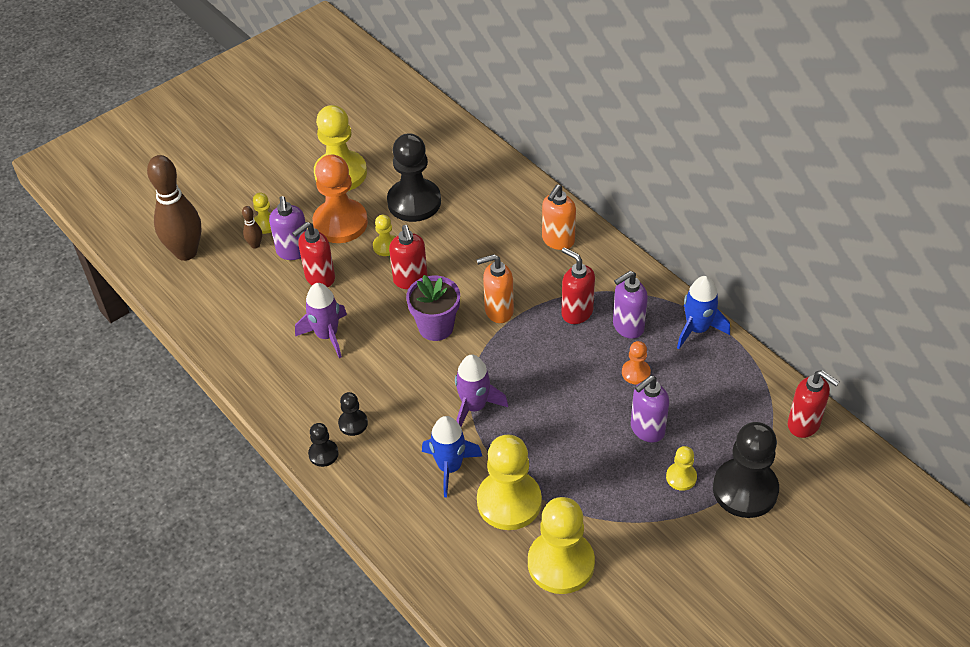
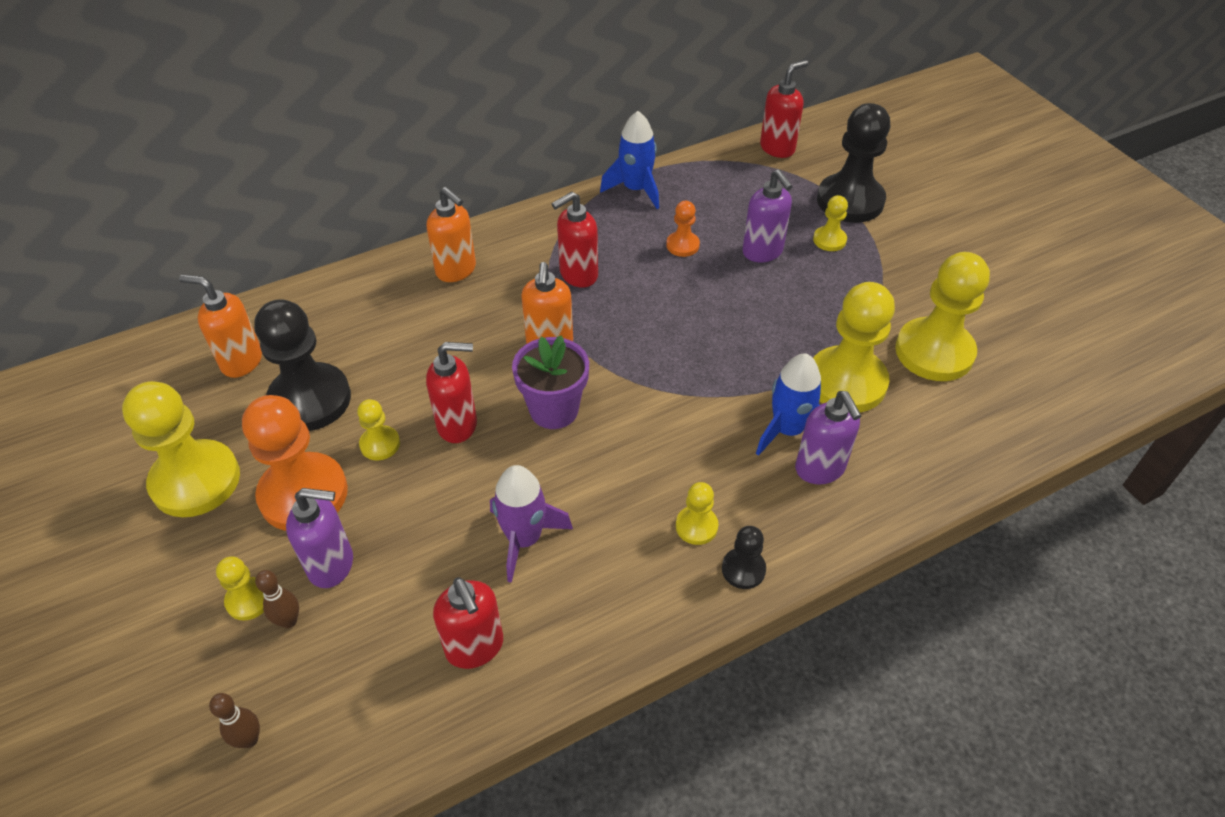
camera: 80 degrees left, 0 degrees up
(186, 252) = (249, 739): brown bowling pin -> brown bowling pin, size x0.42
(319, 278) = (405, 535): red soap dispenser -> red soap dispenser (475, 647)
(353, 423) = (696, 526): black pawn -> yellow pawn
(437, 159) = (241, 361): none -> orange soap dispenser
(474, 406) = (697, 391): purple rocket -> none
(627, 327) = (614, 239): purple soap dispenser -> purple soap dispenser (820, 469)

